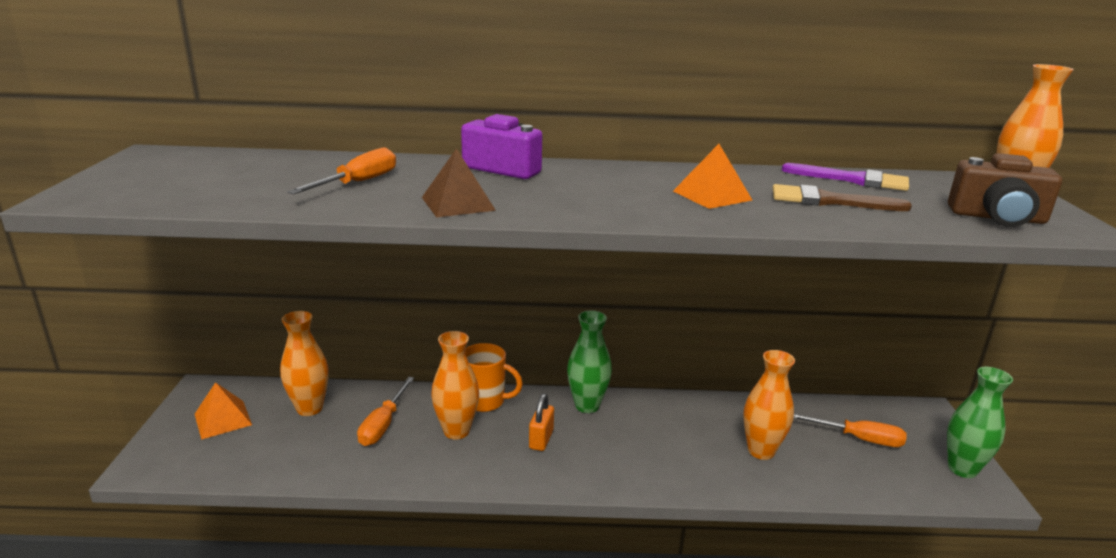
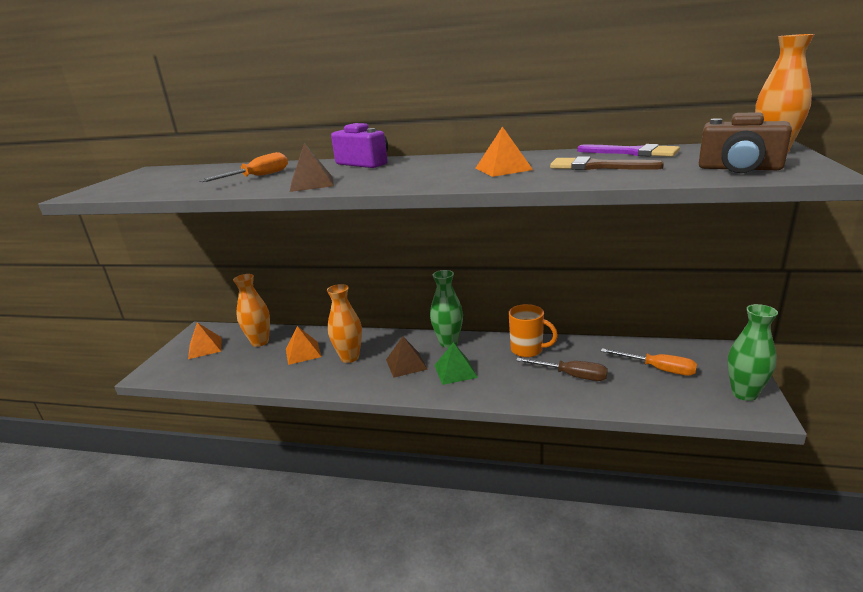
camera: 15 degrees right, 0 degrees up
(383, 424) = (303, 352): orange screwdriver -> orange pyramid
(486, 401) = (377, 339): orange mug -> orange mug (528, 350)
(541, 439) = (406, 364): orange padlock -> brown pyramid
(611, 448) = (455, 371): none -> green pyramid
(761, 451) = (572, 376): orange vase -> brown screwdriver

